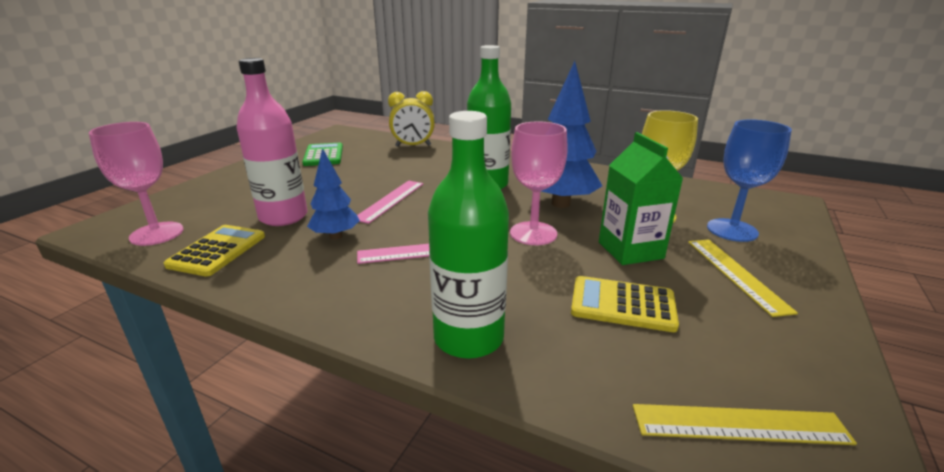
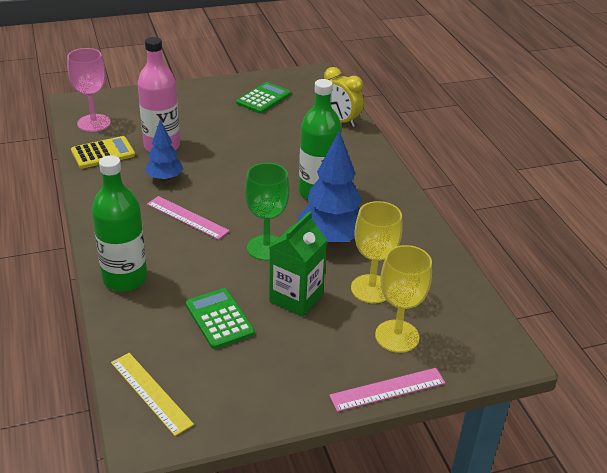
camera: 45 degrees right, 10 degrees up
(390, 200) = (234, 168): pink ruler -> pink ruler (388, 389)
(533, 233) = (266, 248): pink goblet -> green goblet
(622, 304) = (219, 319): yellow calculator -> green calculator
(732, 230) = (397, 336): blue goblet -> yellow goblet
(736, 274) = (319, 355): yellow ruler -> none

